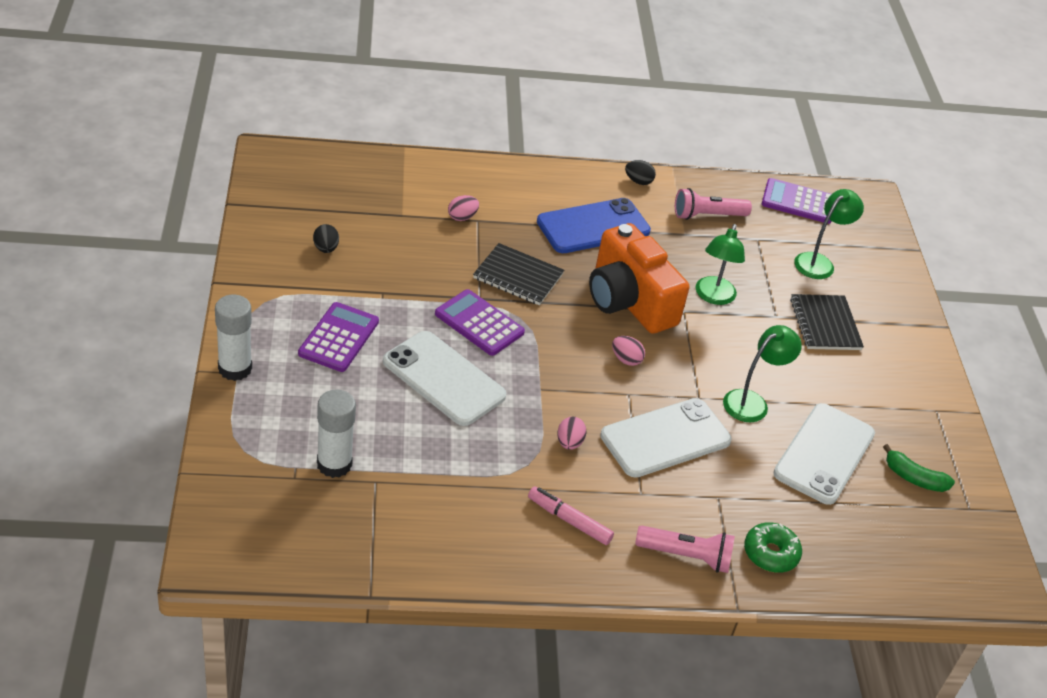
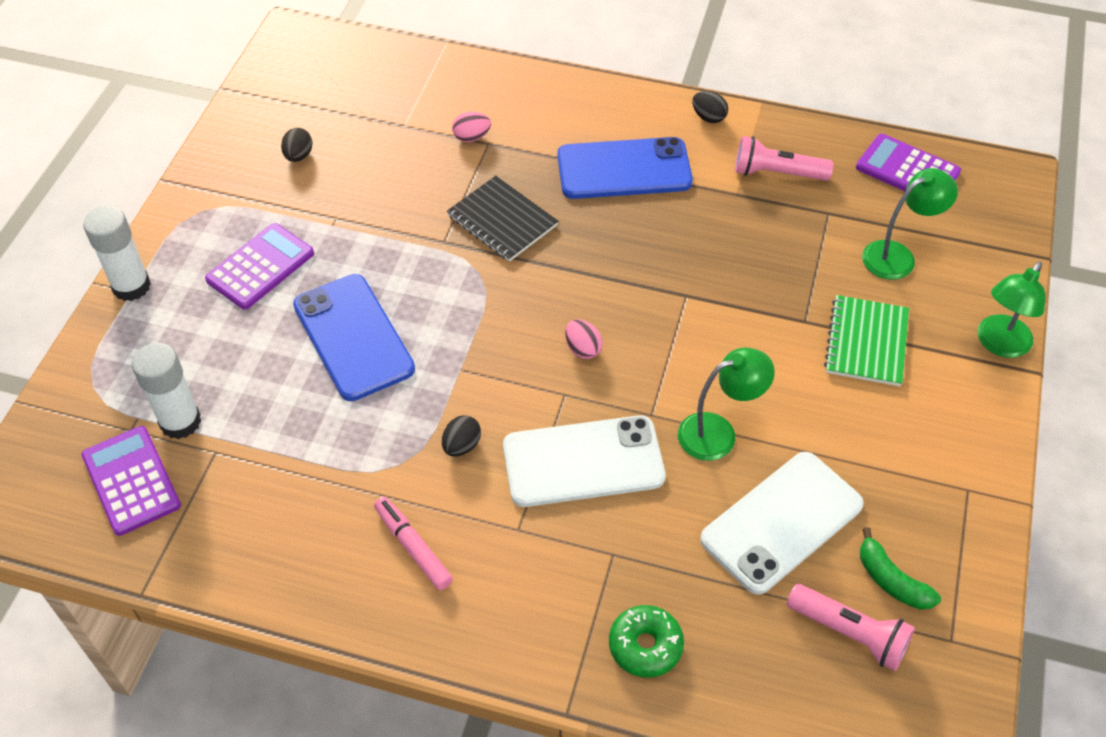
camera: 25 degrees right, 10 degrees up
(444, 378) = (353, 337): white phone -> blue phone
(479, 323) = (428, 273): purple calculator -> purple calculator (131, 481)
(569, 443) = (461, 446): pink egg -> black egg
(629, 301) = (623, 272): orange camera -> none
(686, 556) = (534, 626): pink flashlight -> pink flashlight (849, 633)
(713, 297) = (733, 282): green lamp -> green lamp (999, 344)
(825, 324) = (866, 342): black notebook -> green notebook

